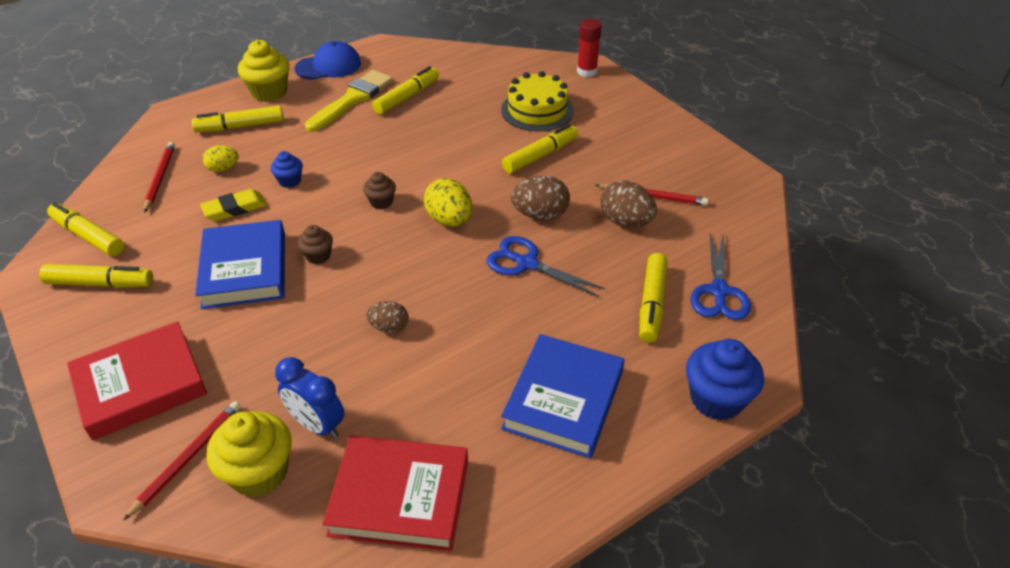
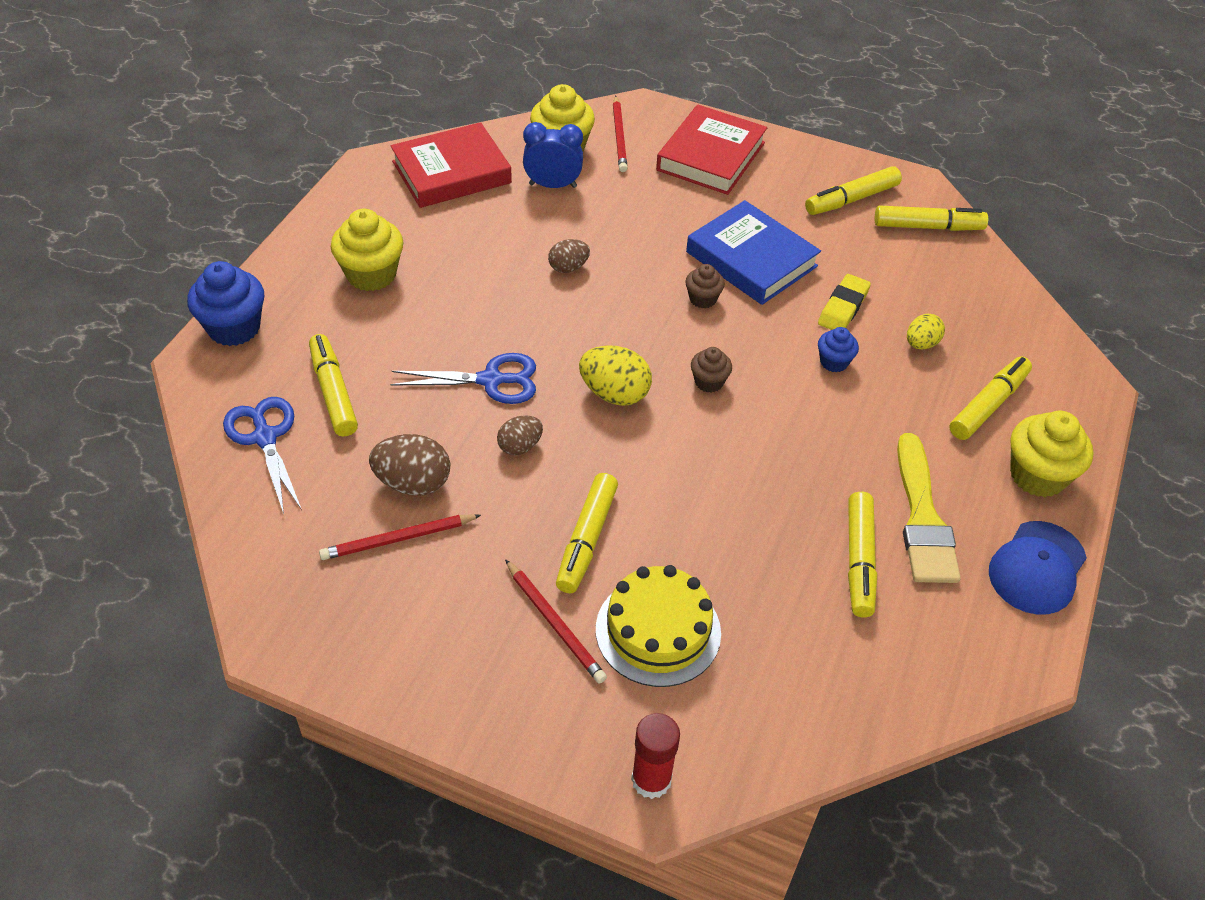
camera: 145 degrees right, 5 degrees up
(160, 178) = (964, 305): red pencil -> red pencil (555, 623)
(540, 215) = (520, 446): brown egg -> brown egg, size x0.63
(563, 400) = (371, 274): blue book -> yellow cupcake

